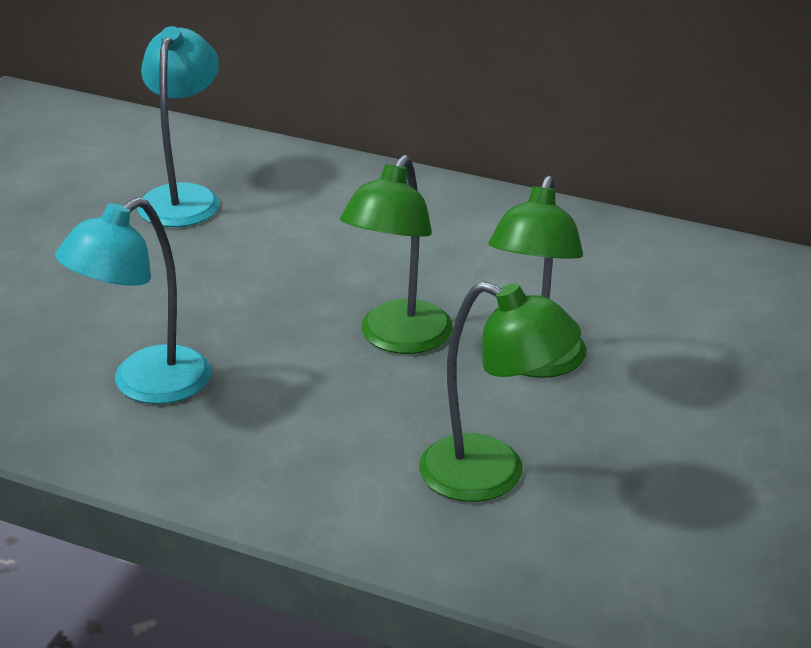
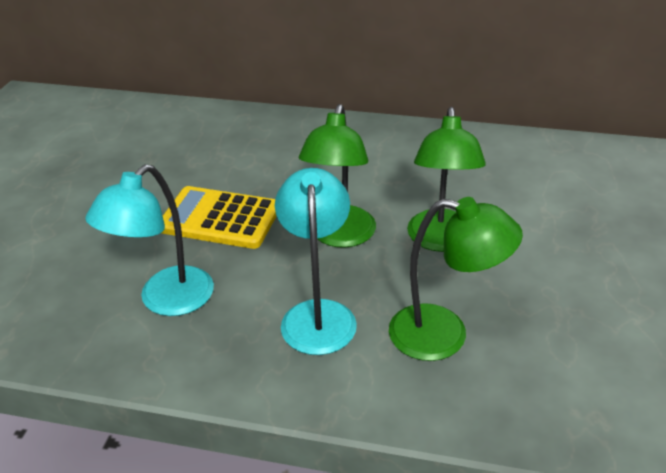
camera: 10 degrees left, 5 degrees up
(183, 197) = (158, 151): turquoise lamp -> turquoise lamp (318, 314)
(243, 296) = (220, 219): none -> yellow calculator

